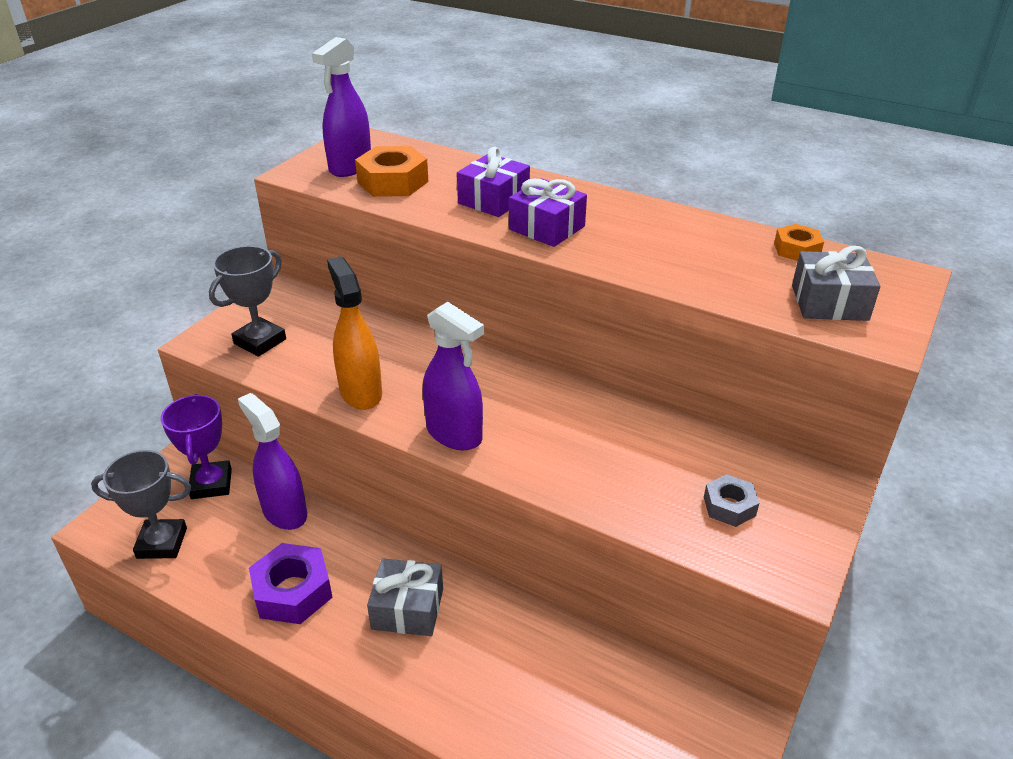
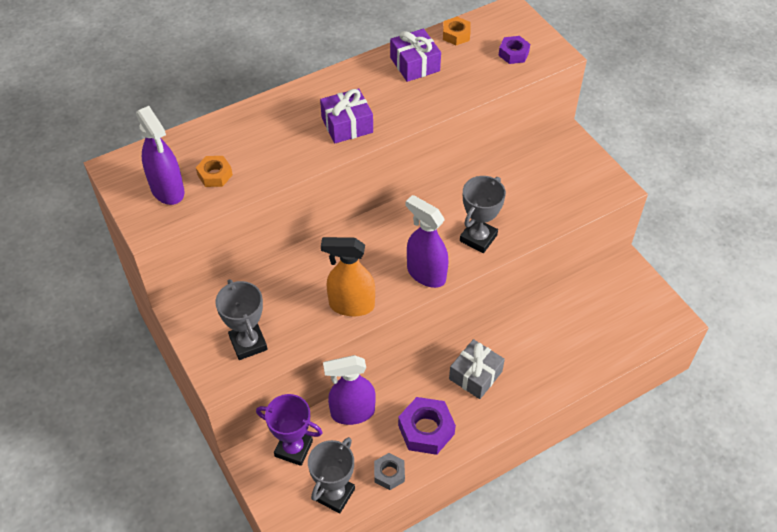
camera: 60 degrees left, 15 degrees up
(393, 182) = (215, 175): orange nut -> orange nut, size x0.59
(454, 434) = (426, 274): purple spray bottle -> purple spray bottle turned 120 degrees counterclockwise
(493, 200) = (288, 134): purple gift -> purple gift (415, 64)
(554, 459) = (478, 238): none -> grey trophy
(729, 506) = (558, 185): grey nut -> grey nut (389, 473)
(829, 302) = (513, 54): grey gift -> purple nut

